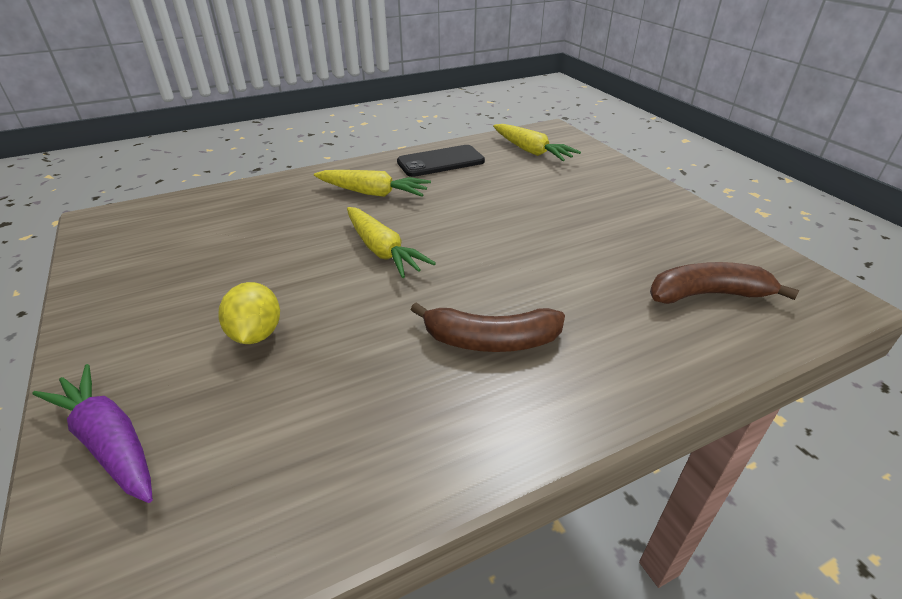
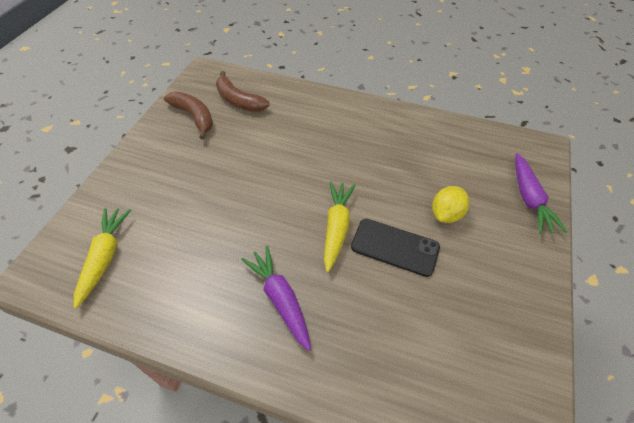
camera: 135 degrees left, 15 degrees up
(373, 193) = (280, 299): yellow carrot -> purple carrot
(441, 162) = (182, 303): black phone -> black phone (395, 247)
(490, 340) = (347, 141): brown banana -> brown banana (194, 117)

